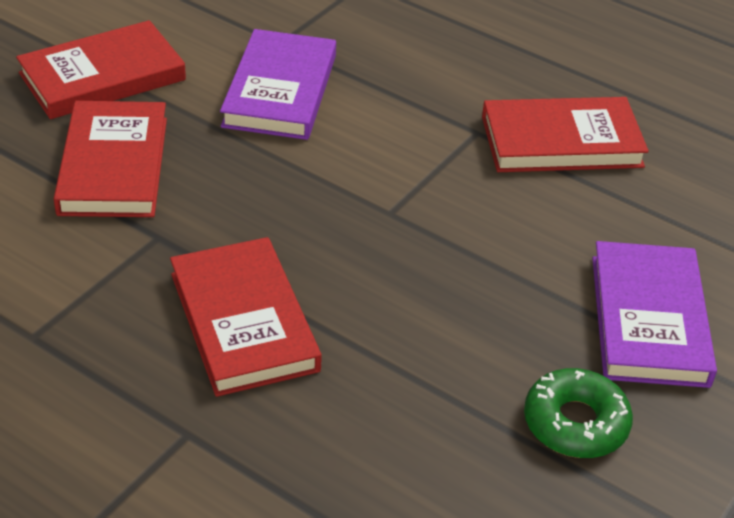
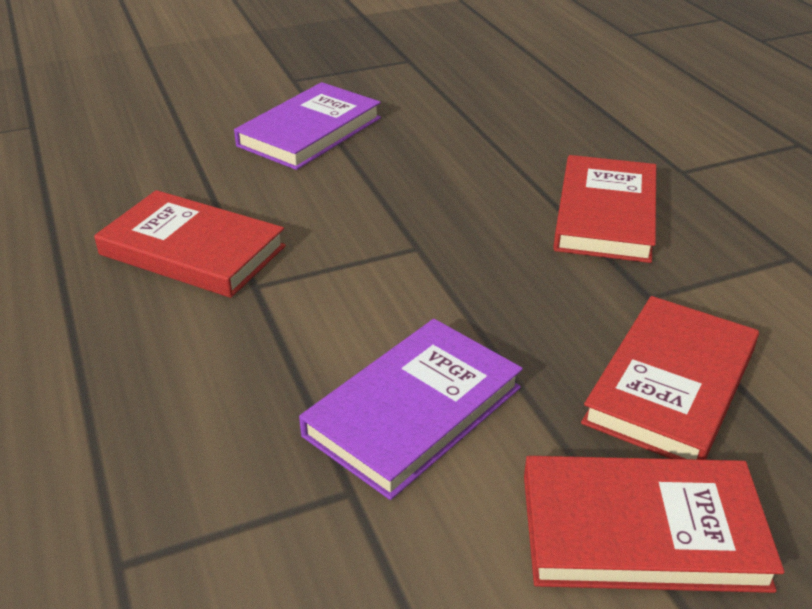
camera: 145 degrees left, 5 degrees down
(575, 423) = (423, 109): green donut -> none

